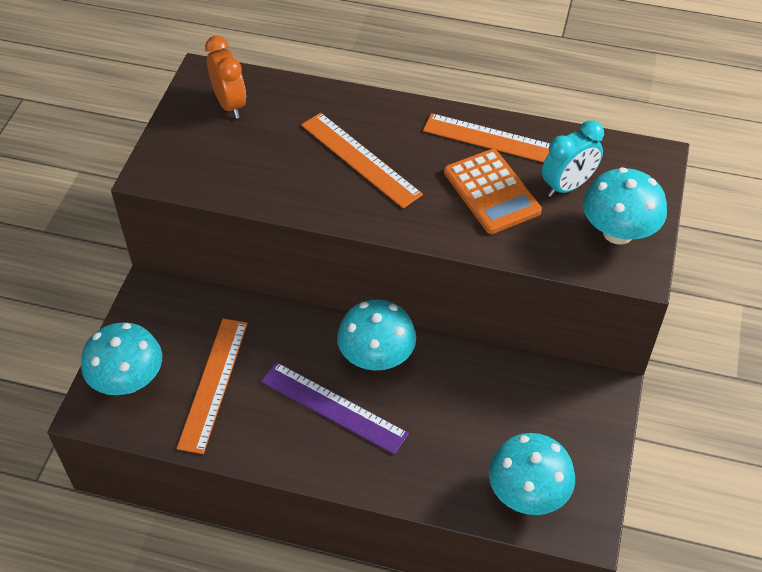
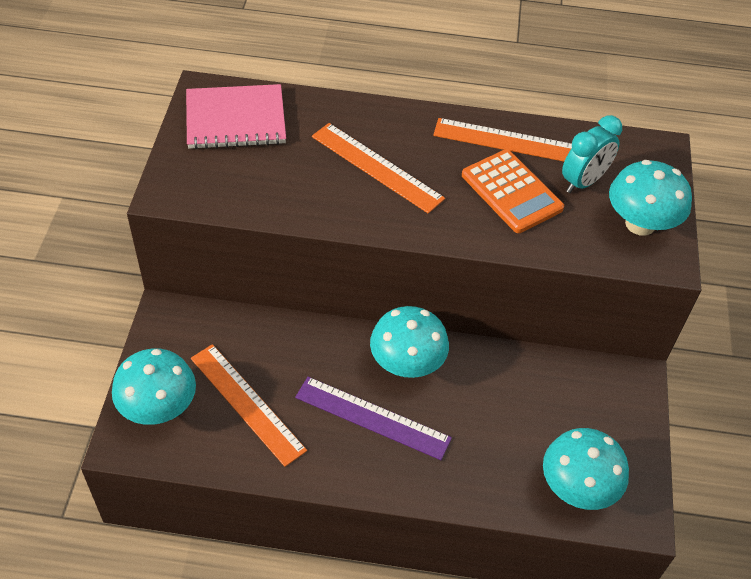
camera: 10 degrees left, 0 degrees up
(213, 383) = (246, 403): orange ruler -> orange ruler turned 45 degrees counterclockwise
(230, 104) = (235, 119): orange clock -> pink notebook

